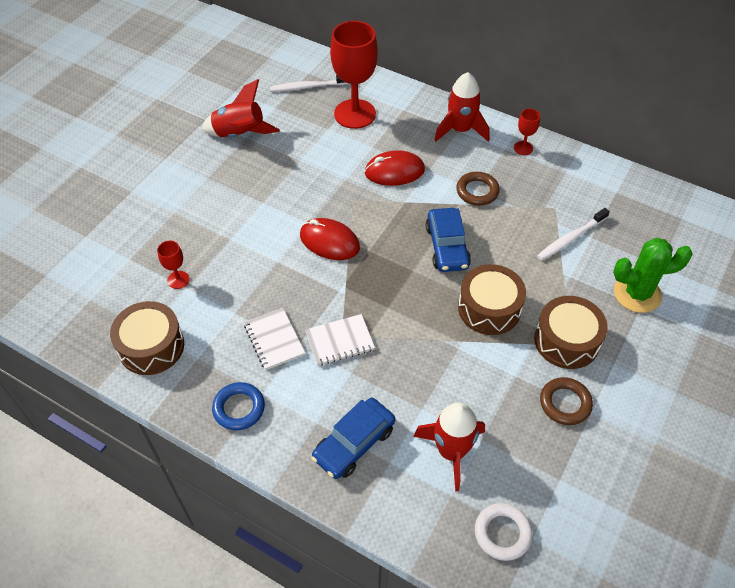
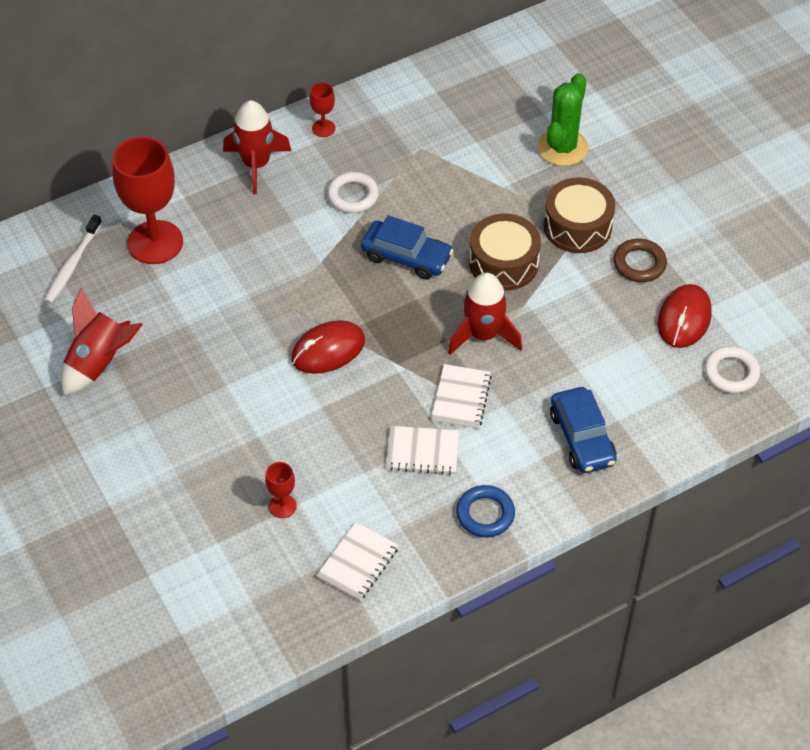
camera: 60 degrees left, 0 degrees up
(151, 346) = (358, 563): brown drum -> white notebook
(394, 171) = (271, 249): red mouse -> red mouse (684, 319)
(451, 451) = (635, 369): red rocket -> red rocket (483, 334)
(477, 191) = (353, 196): brown ring -> white ring
(570, 238) = (466, 158): white toothbrush -> none

